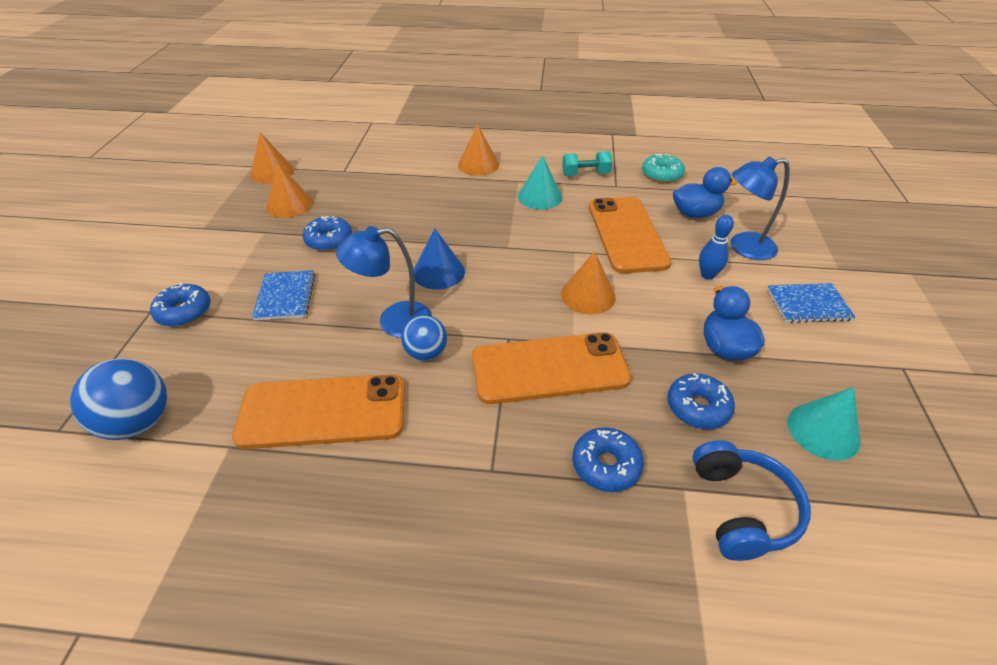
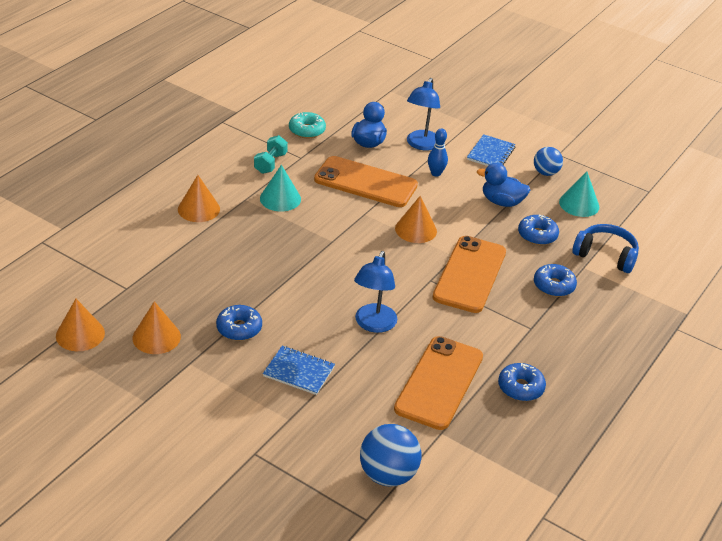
camera: 65 degrees left, 5 degrees down
(184, 312) = (272, 433): blue donut -> blue donut (520, 387)
(426, 353) = (417, 320): blue ball -> blue ball (545, 173)
(438, 272) = (334, 285): blue cone -> none

